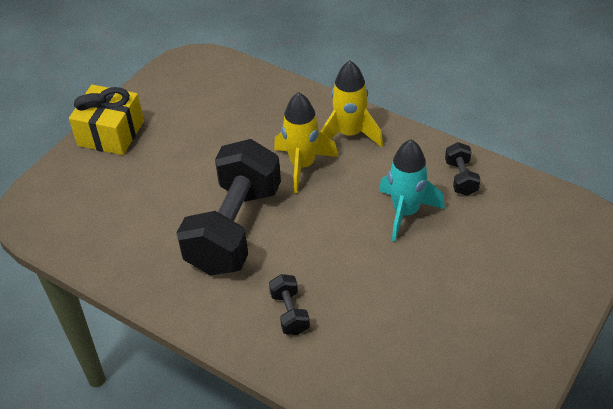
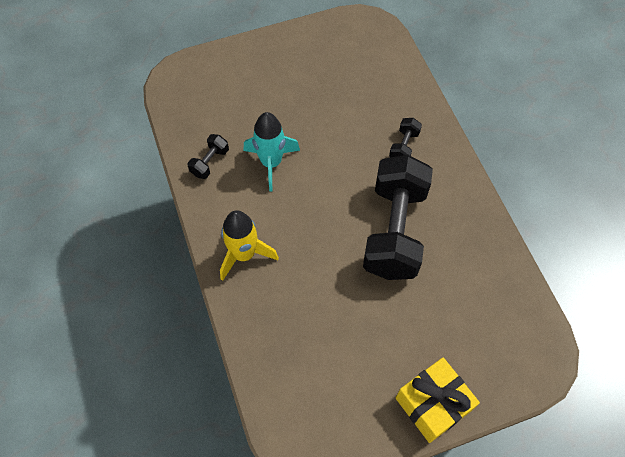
camera: 145 degrees left, 15 degrees up
(234, 228) = (394, 231): black dumbbell -> black dumbbell turned 45 degrees counterclockwise
(302, 165) = (304, 251): yellow rocket -> none

